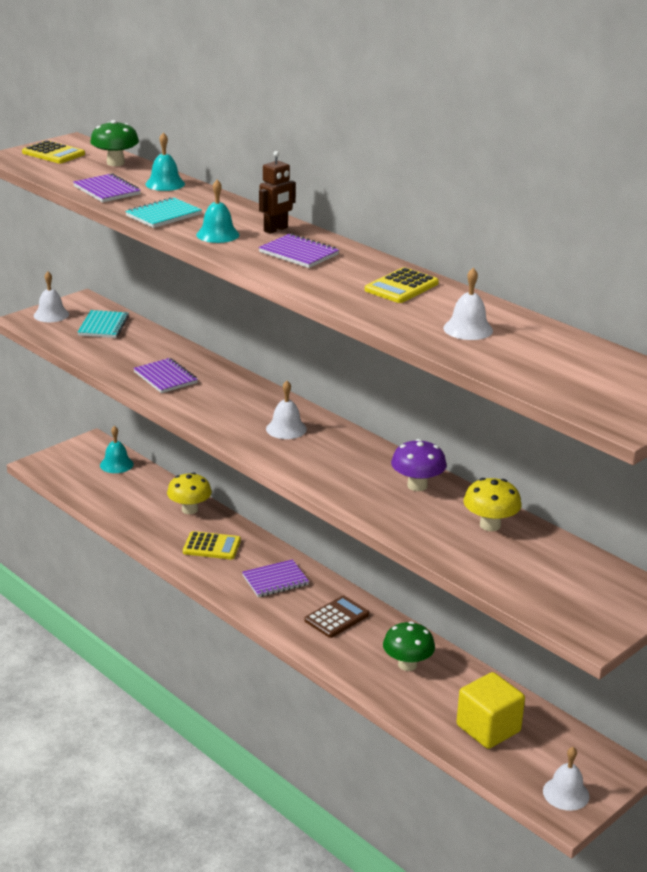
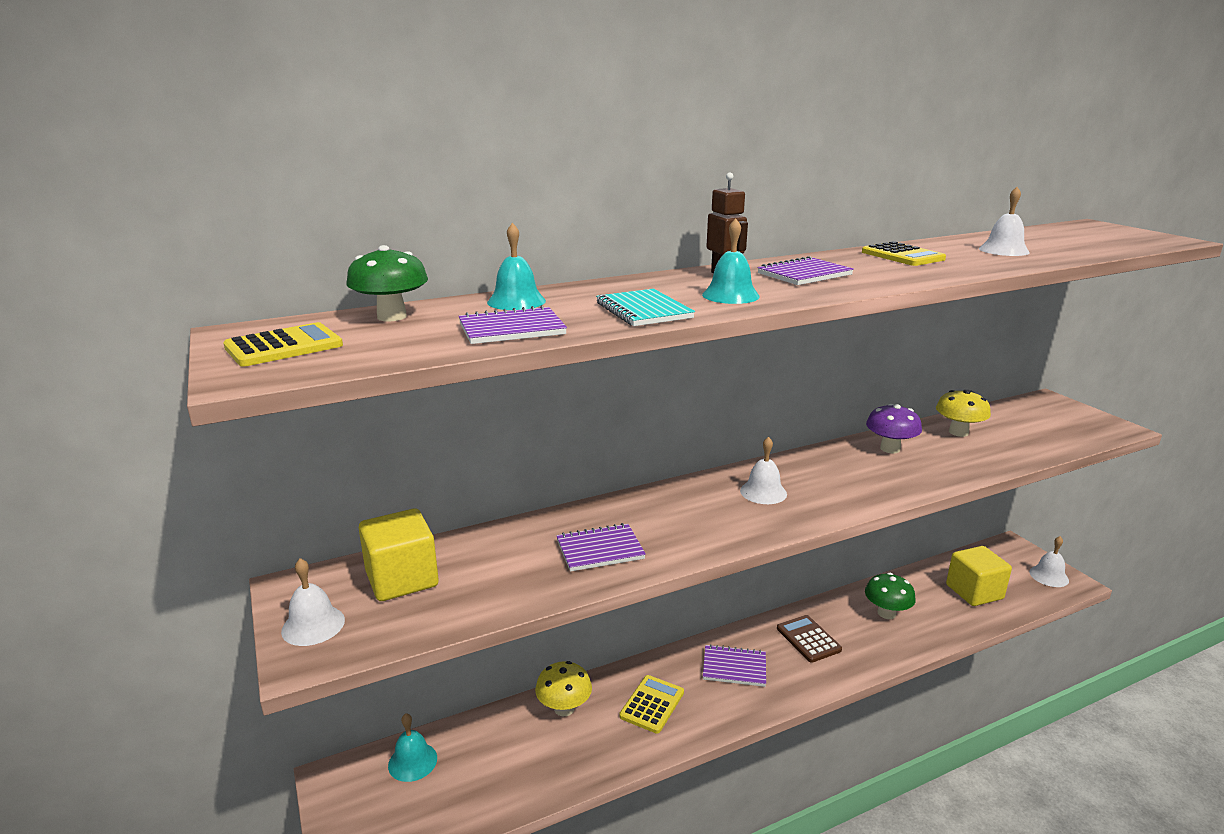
camera: 70 degrees left, 5 degrees down
(103, 326) = (402, 579): turquoise notebook -> yellow cube
(275, 580) = (734, 667): purple notebook -> purple notebook turned 75 degrees counterclockwise

